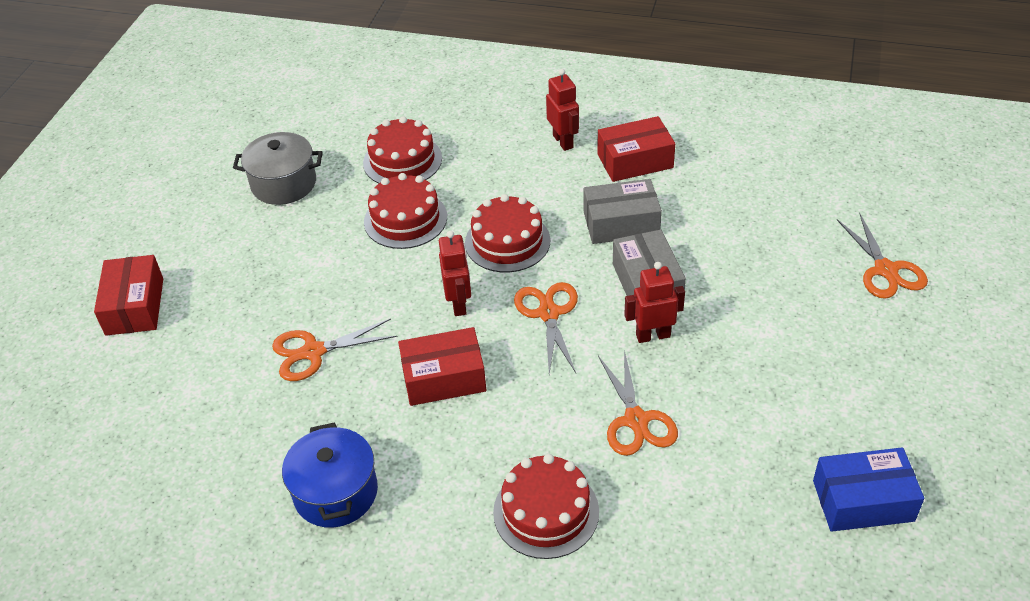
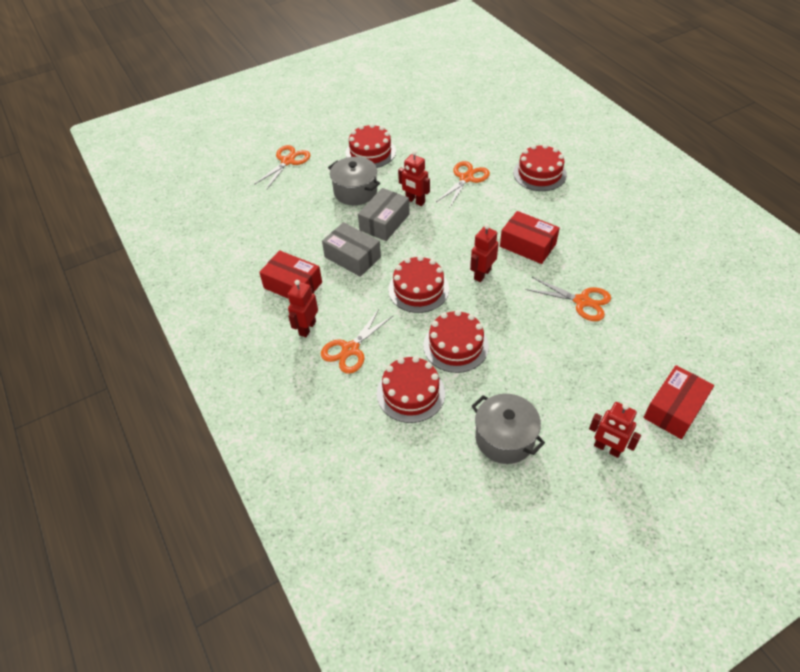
camera: 135 degrees left, 5 degrees up
(183, 233) = (607, 448): none -> red robot
(336, 492) = (623, 231): blue pot -> none
(548, 313) = (446, 240): orange scissors -> orange scissors (350, 349)
(740, 294) = (355, 191): none -> grey pot
(817, 362) = (370, 152): none -> red cake
(863, 501) = (425, 113): blue box -> none

